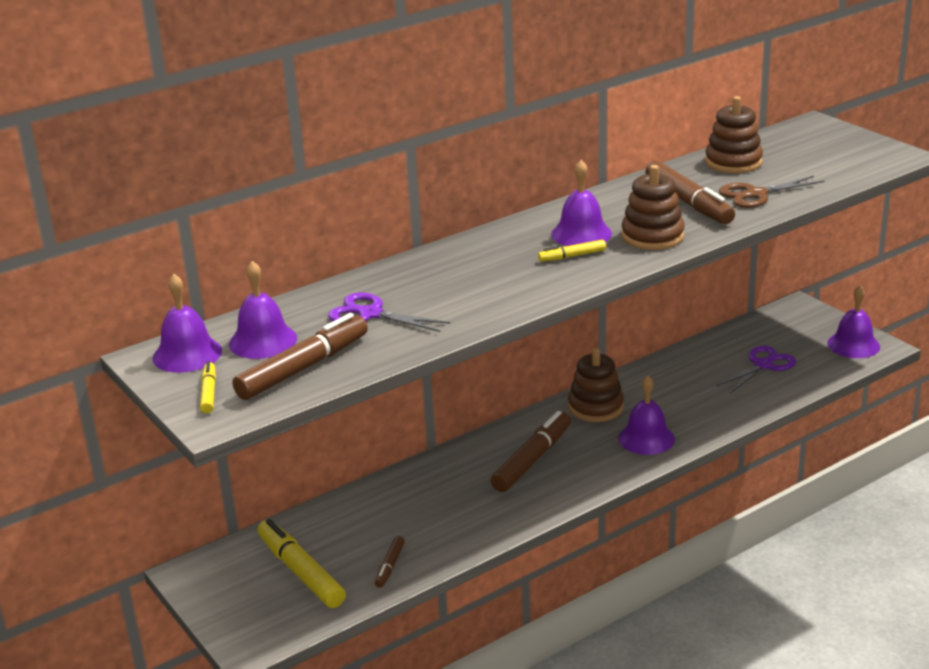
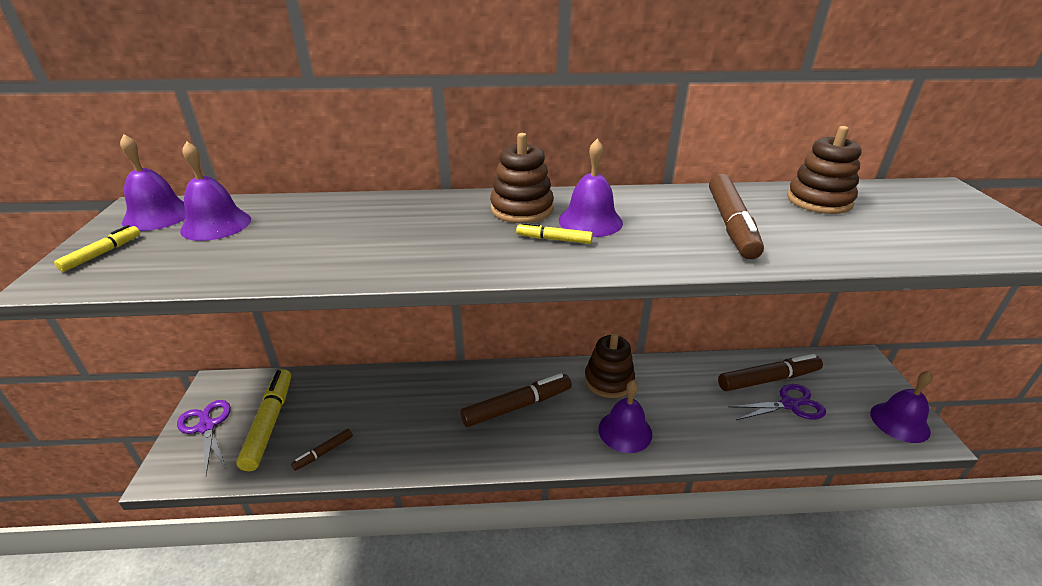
camera: 30 degrees right, 5 degrees up
(303, 368) = (193, 260): brown marker -> brown marker (768, 379)
(370, 314) = (319, 232): purple scissors -> purple scissors (207, 427)
(652, 236) = (656, 246): brown stacking toy -> brown stacking toy (522, 209)
(756, 194) = (816, 238): brown scissors -> none

